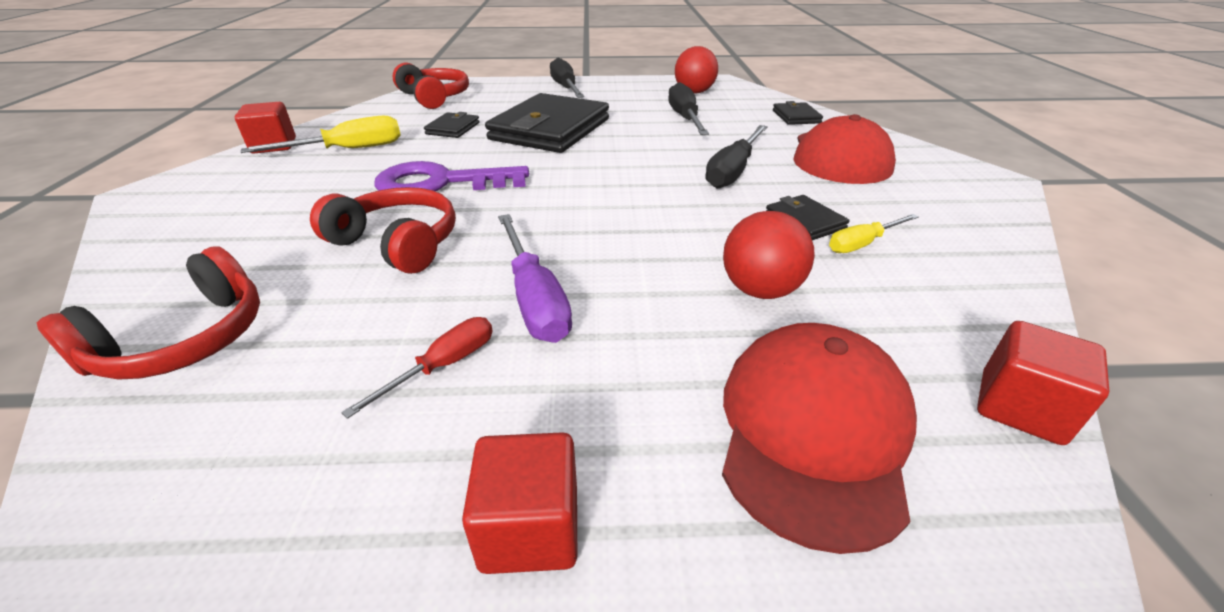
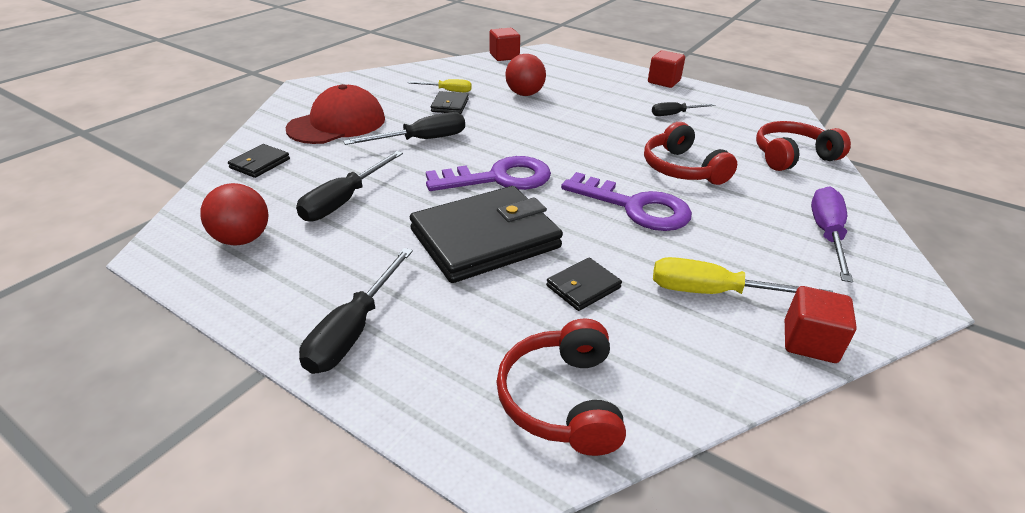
camera: 145 degrees left, 0 degrees up
(443, 366) = (674, 114): red screwdriver -> black screwdriver
(534, 299) = (623, 121): purple screwdriver -> purple screwdriver (827, 234)
(600, 165) = (499, 178): none -> purple key
(813, 431) = (569, 70): red cap -> none

